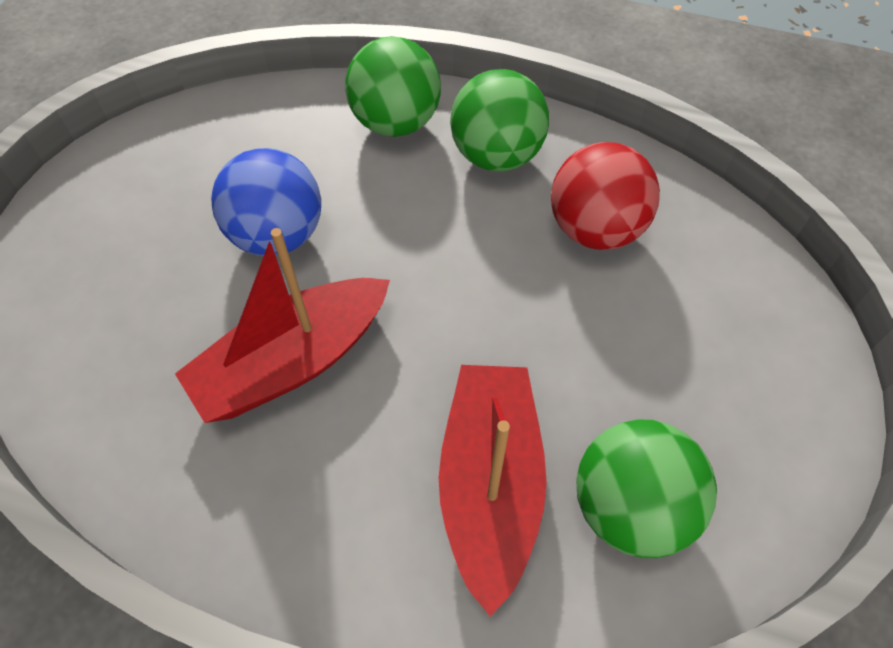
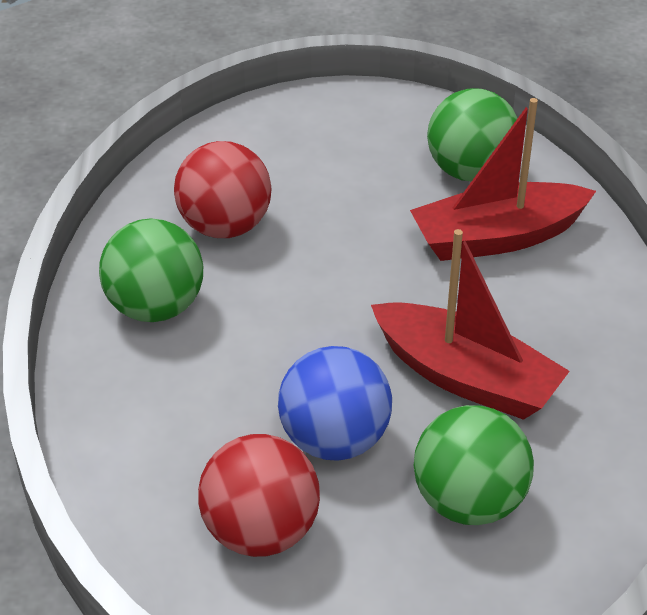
camera: 110 degrees left, 15 degrees down
(218, 166) = (261, 531): none -> red ball
(396, 123) = (133, 397): green ball -> green ball (469, 502)

